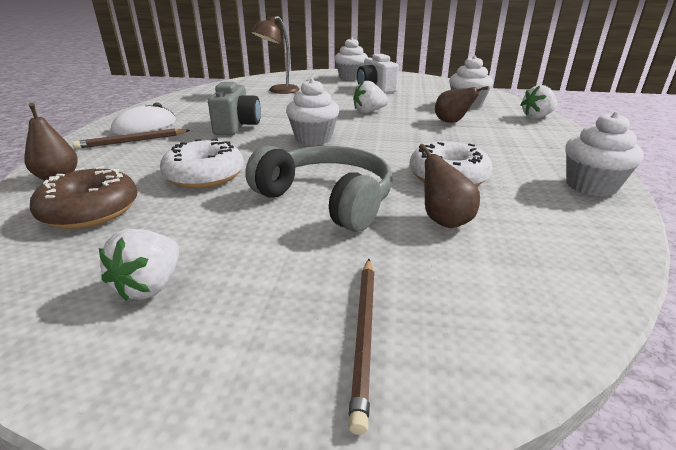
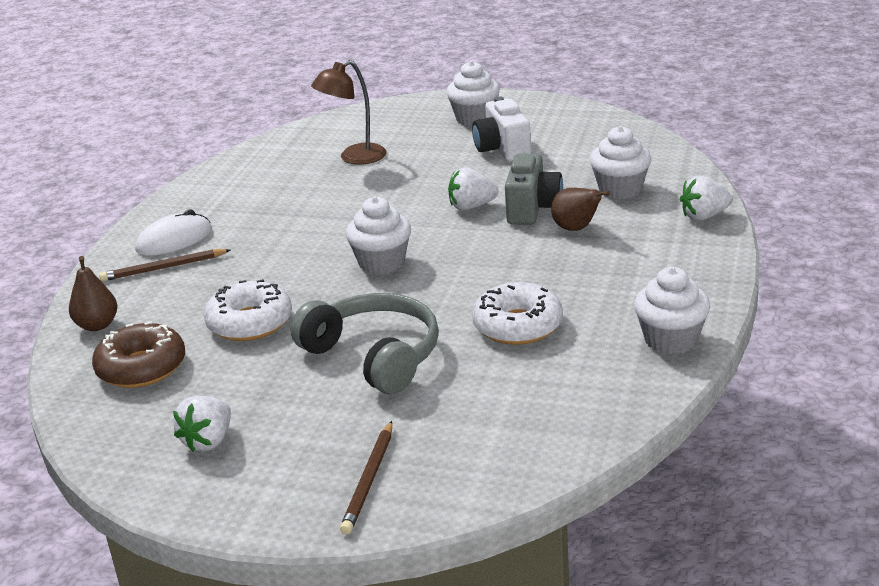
camera: 10 degrees right, 0 degrees up
(237, 127) = (289, 240): grey camera -> grey camera (532, 209)
(444, 220) = (483, 382): brown pear -> none

